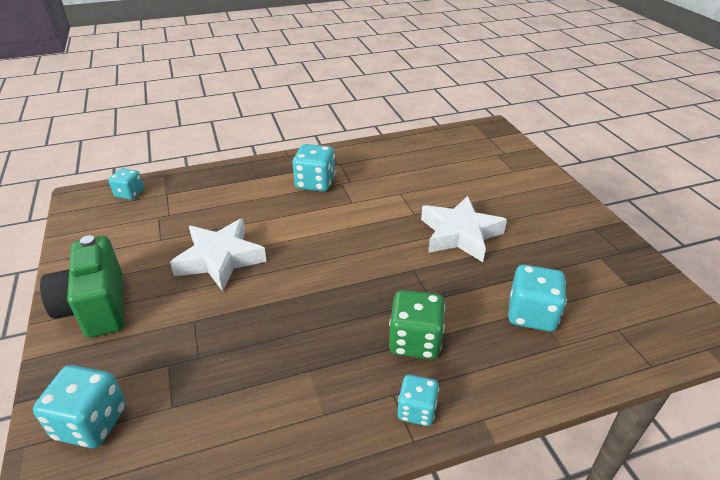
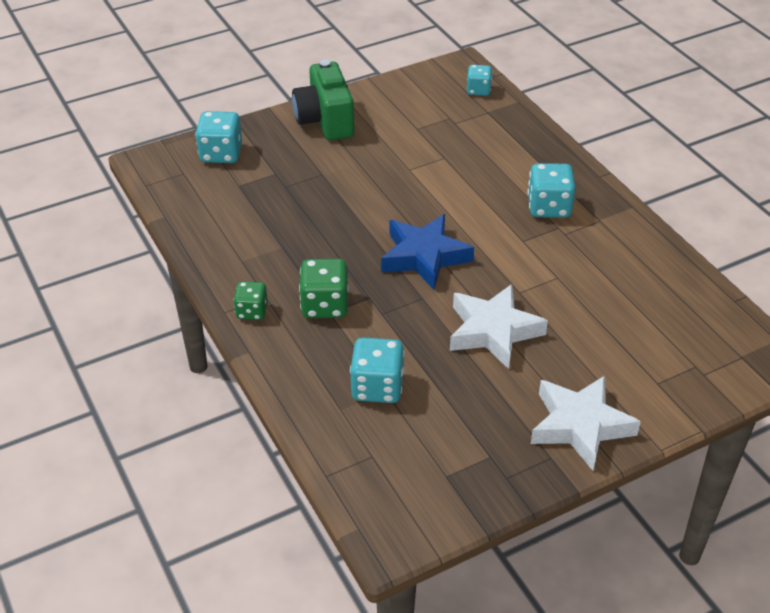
camera: 80 degrees right, 5 degrees up
(96, 307) = (325, 121): green camera -> green camera turned 75 degrees counterclockwise
(220, 259) = (400, 170): white star -> white star (580, 426)
(357, 260) = (424, 256): none -> blue star
(416, 410) = (252, 311): turquoise dice -> green dice

